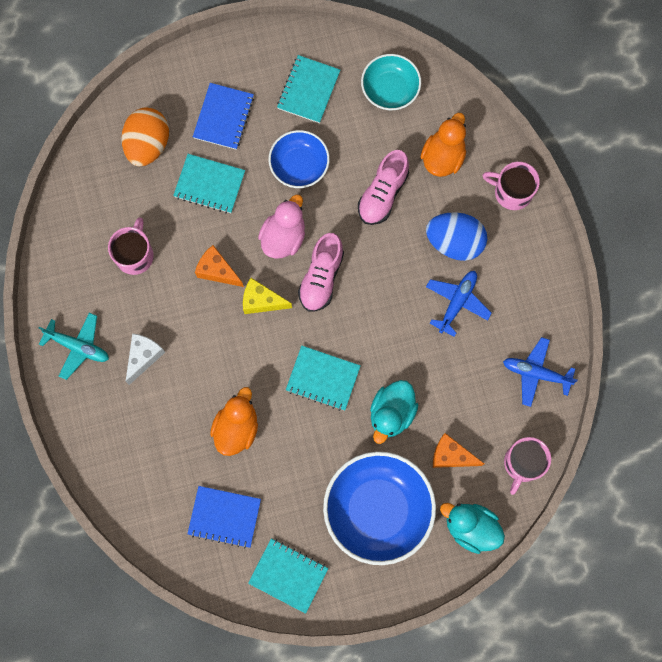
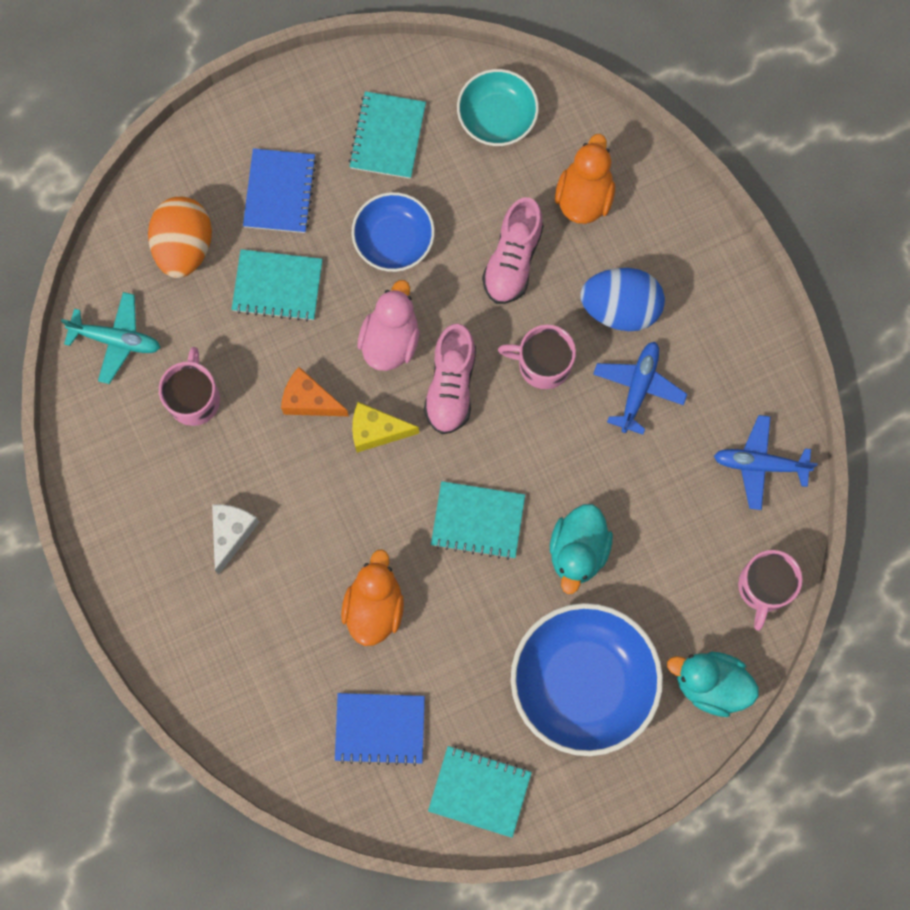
camera: 10 degrees left, 0 degrees up
(78, 347) = (140, 535): turquoise plane -> turquoise plane (116, 340)
(451, 455) = (667, 593): orange cheese -> none
(512, 192) = (684, 228): pink mug -> pink mug (542, 364)

